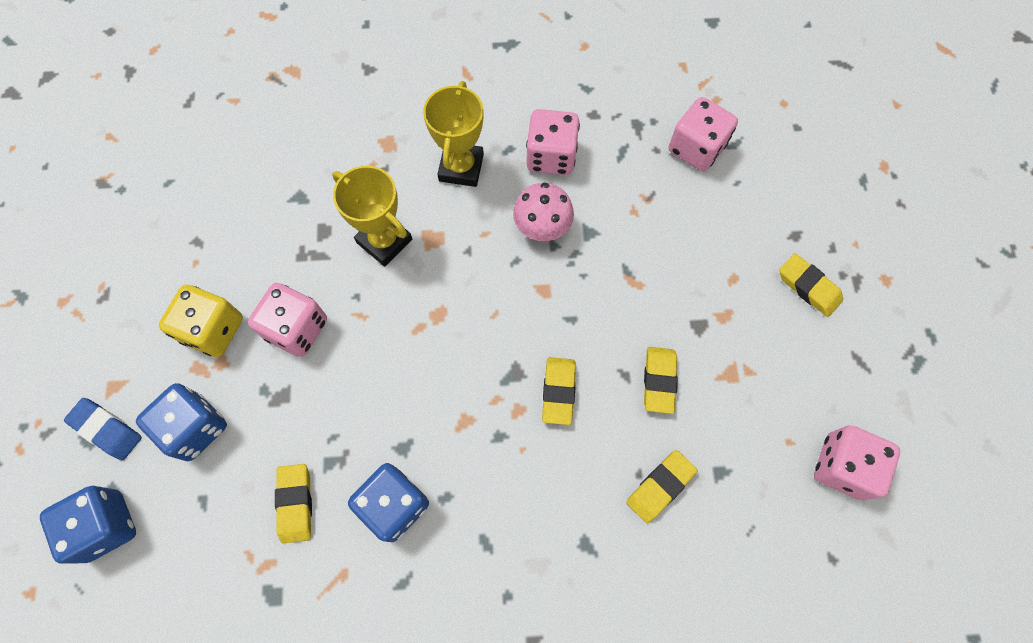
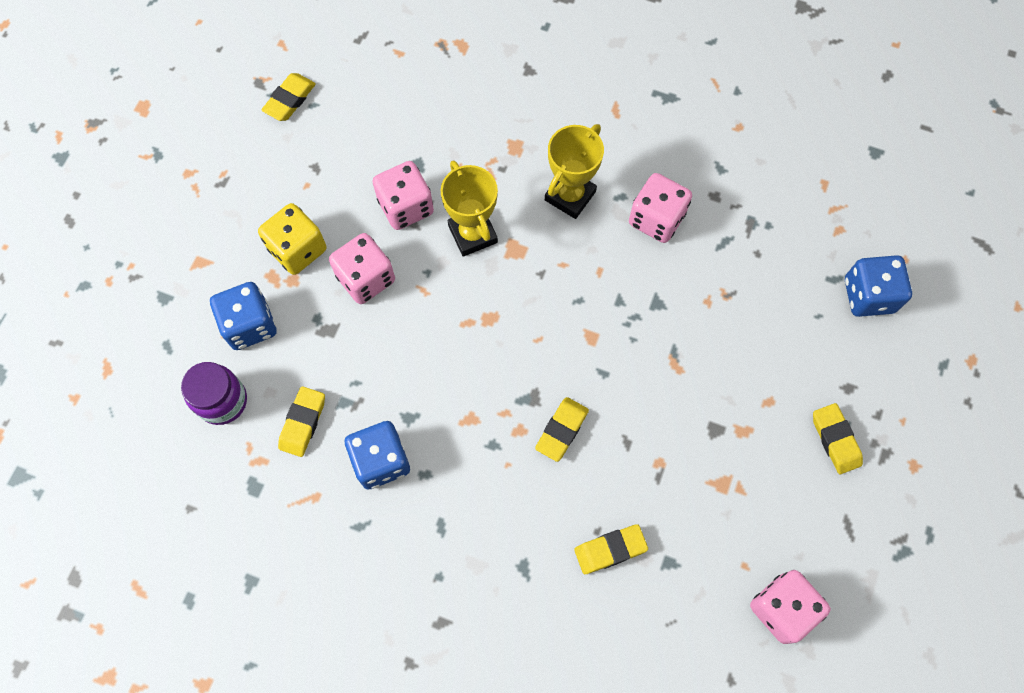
camera: 25 degrees right, 0 degrees up
(106, 526) = (150, 372): blue dice -> blue dice (868, 295)
(107, 430) = (181, 295): blue eraser -> none
(199, 520) = (222, 401): none -> purple jar
(542, 226) = (617, 280): pink mushroom -> none
(659, 381) = (654, 461): yellow eraser -> yellow eraser (290, 100)
(696, 148) = (796, 268): pink dice -> pink dice (406, 207)

